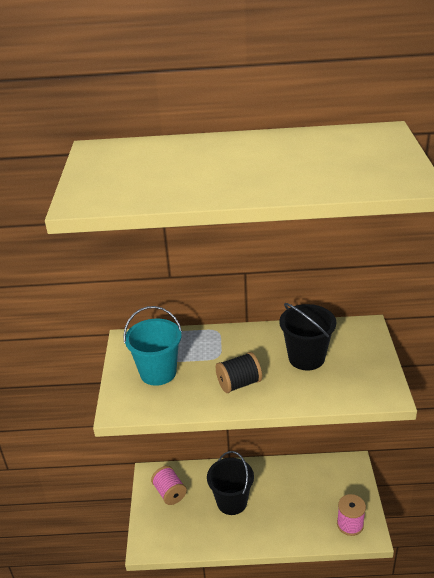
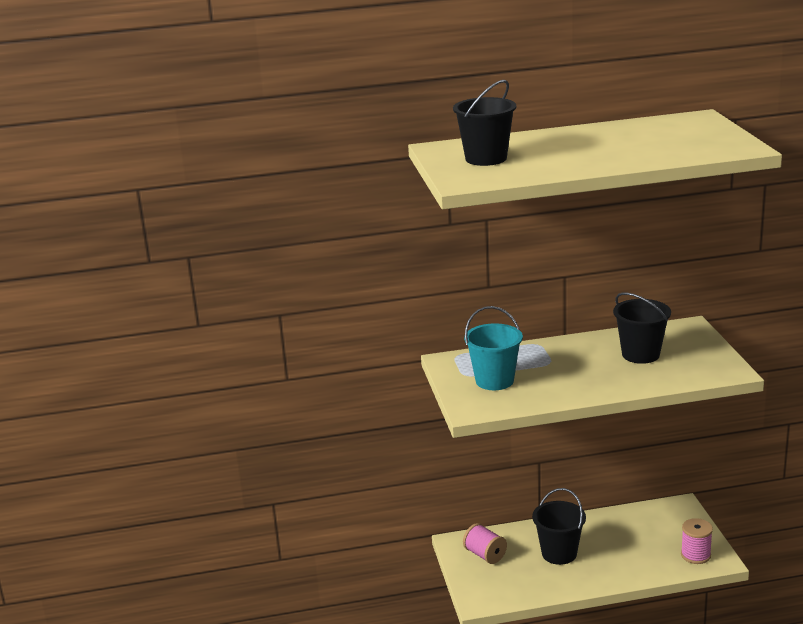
camera: 10 degrees left, 10 degrees down
(130, 169) = (486, 158): none -> black bucket
(239, 383) = (582, 379): black spool -> none

